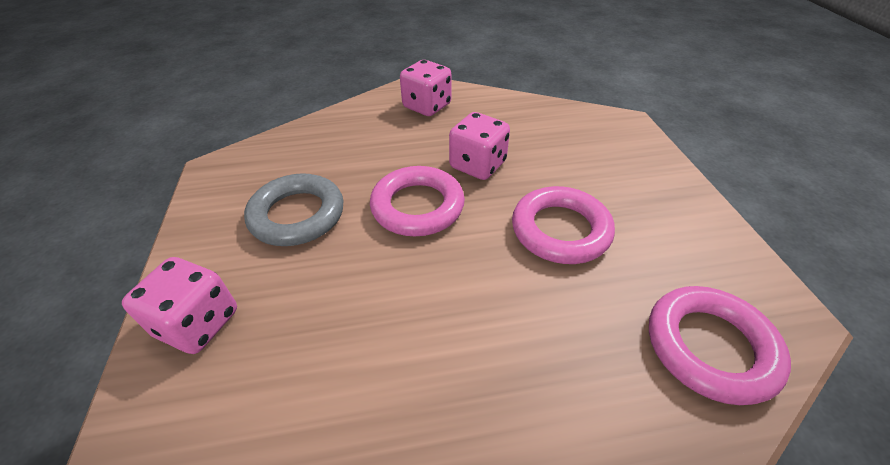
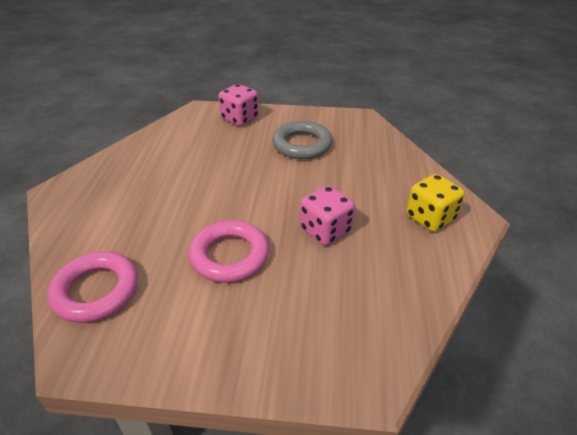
camera: 105 degrees right, 5 degrees down
(417, 206) = (288, 191): pink ring -> none
(427, 106) = (430, 218): pink dice -> yellow dice

